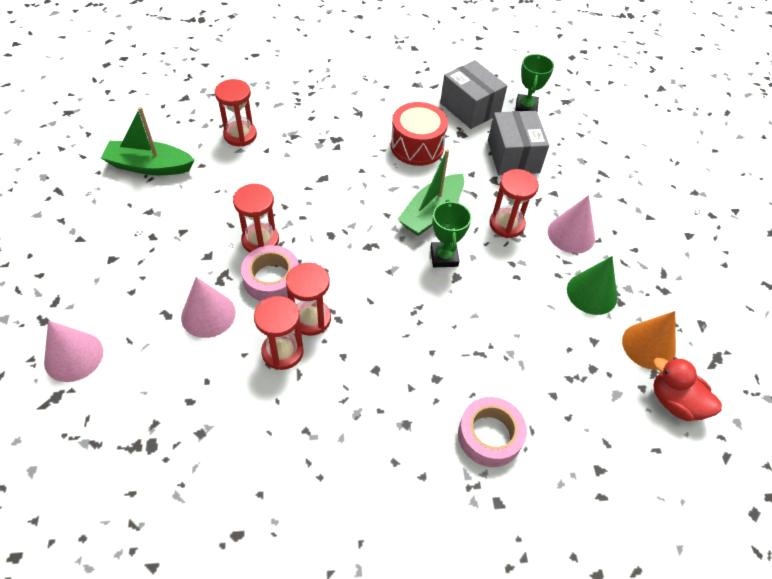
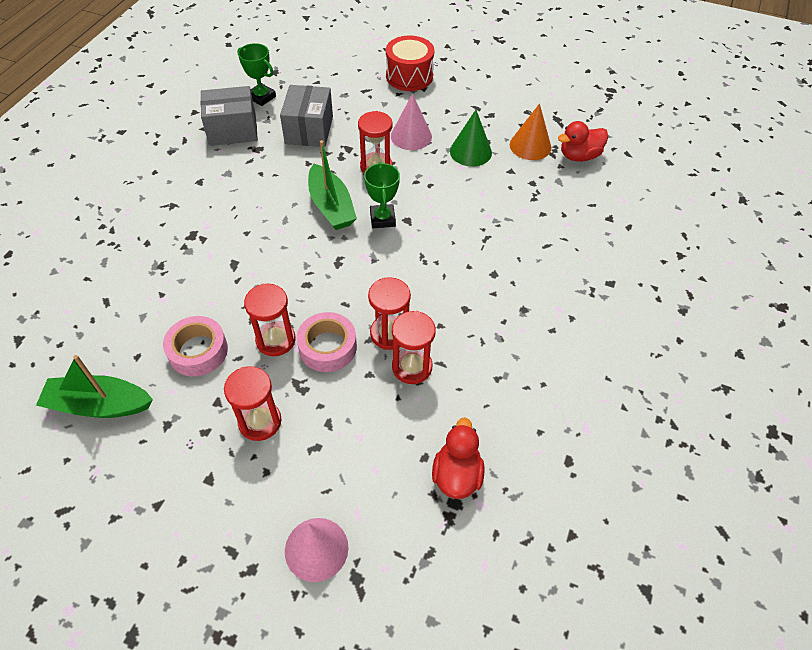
camera: 60 degrees left, 0 degrees up
(149, 166) = (99, 405): green boat -> green boat turned 60 degrees clockwise
(181, 435) = (457, 475): none -> red duck
(208, 314) = (336, 412): pink cone -> none
(240, 135) = (121, 308): red hourglass -> red hourglass (260, 422)
(417, 146) = (248, 183): red drum -> red drum (409, 76)
(444, 257) = (382, 219): green trophy -> green trophy turned 60 degrees clockwise
(489, 436) = (557, 264): pink tape -> pink tape (198, 351)
(513, 156) = (309, 130): grey box -> grey box turned 75 degrees clockwise

